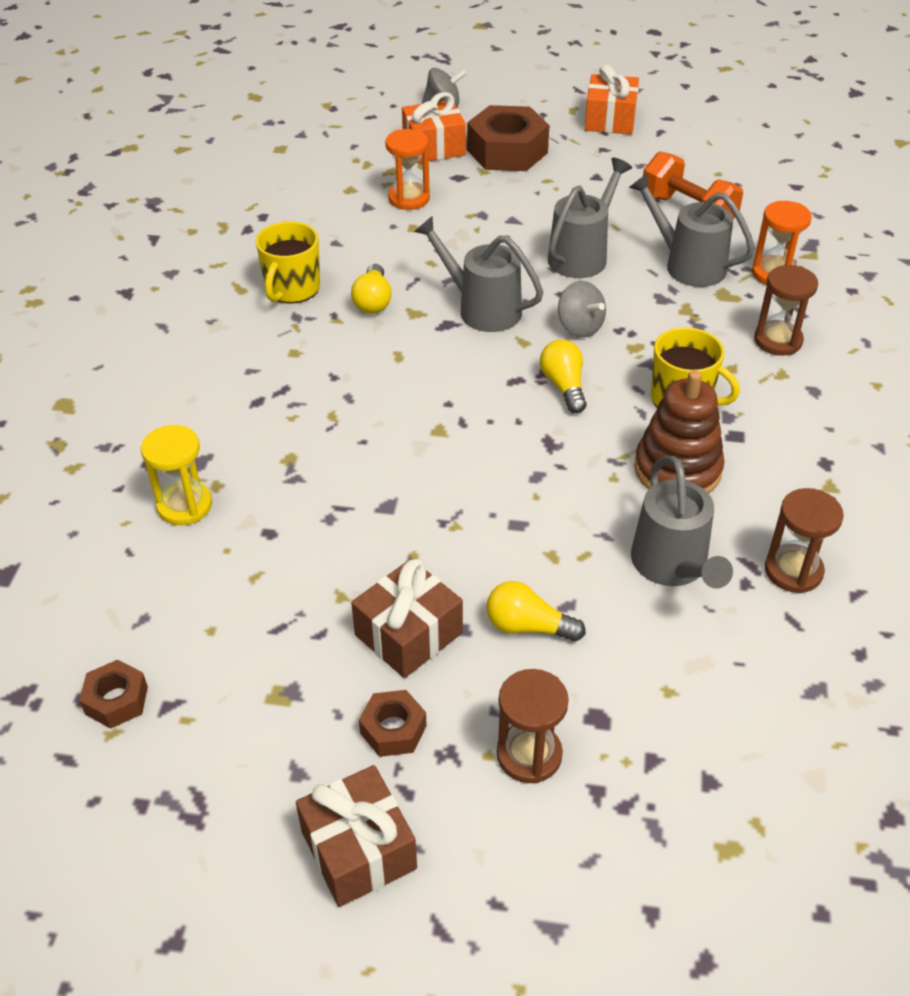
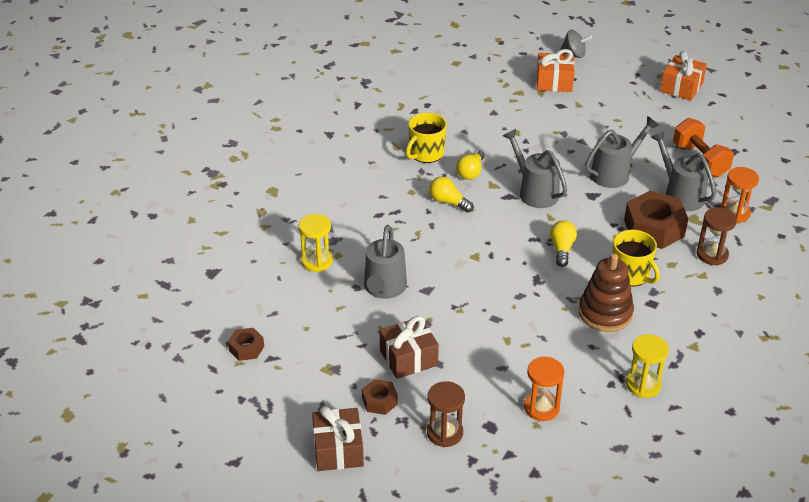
camera: 20 degrees right, 5 degrees down
(409, 198) = (522, 113): orange hourglass -> orange hourglass (541, 408)
(507, 151) = (600, 95): brown nut -> brown nut (654, 228)
(528, 626) = (475, 372): yellow light bulb -> yellow light bulb (448, 202)
(580, 327) = (590, 217): grey spinning top -> none
(673, 567) = (573, 364): grey watering can -> grey watering can (384, 289)
(793, 571) = (643, 385): brown hourglass -> yellow hourglass

